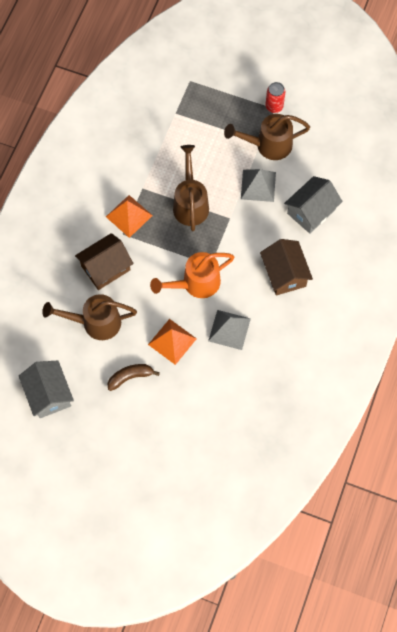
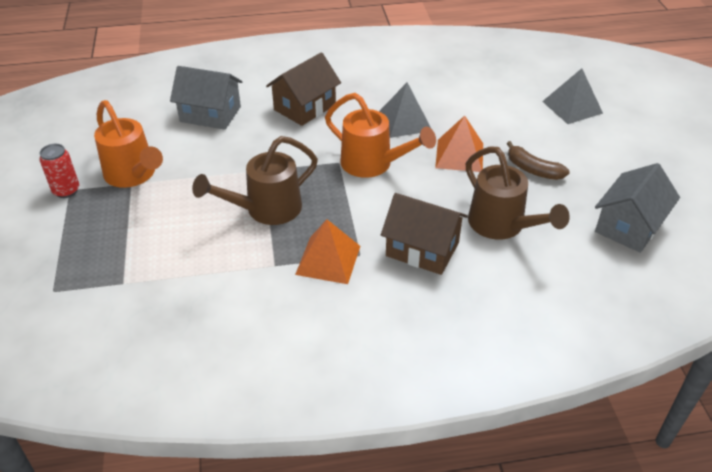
camera: 120 degrees left, 25 degrees down
(258, 185) = (200, 163): grey pyramid -> grey pyramid (572, 107)
(268, 145) = (133, 175): brown watering can -> orange watering can

